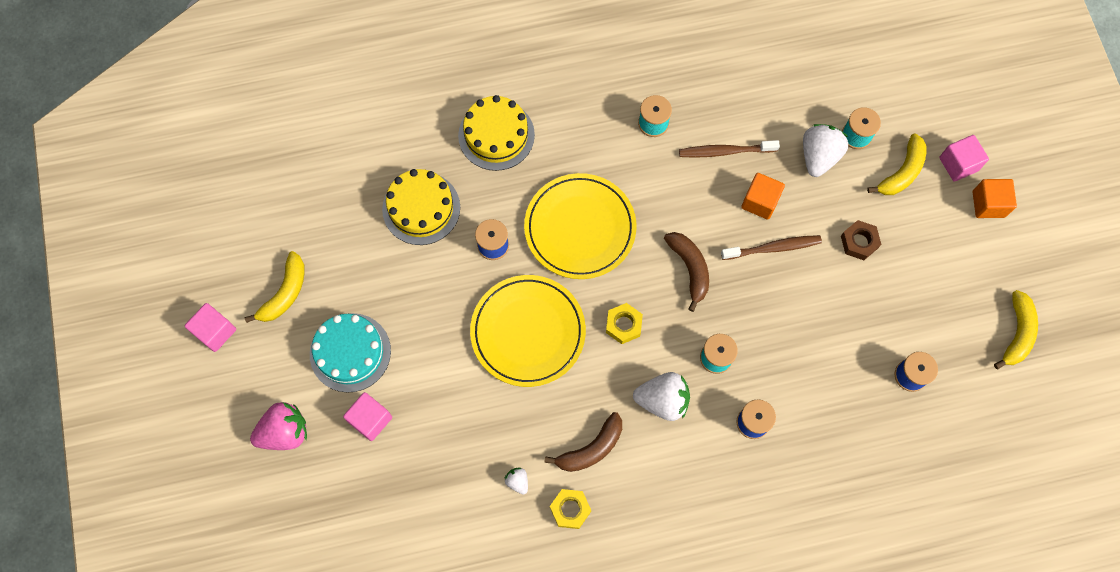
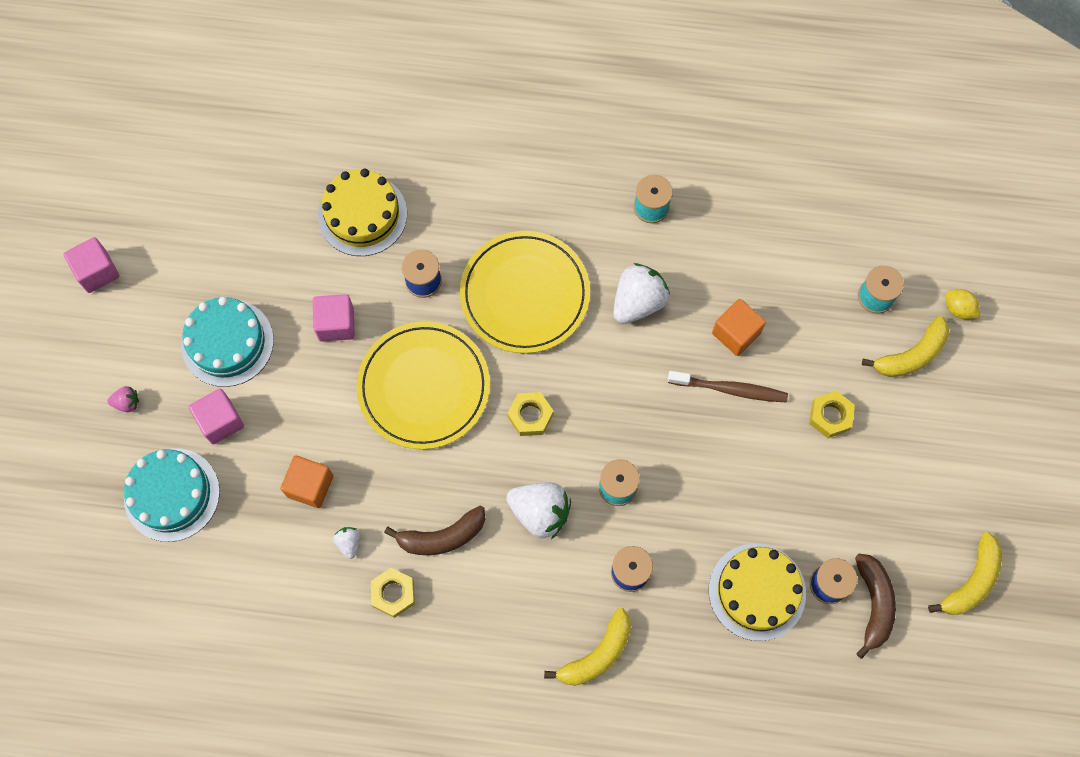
camera: 20 degrees right, 0 degrees up
(285, 293) = (184, 256): yellow banana -> yellow banana (597, 654)
(285, 432) = (127, 403): pink strawberry -> pink strawberry, size x0.48
(353, 495) = (172, 494): none -> turquoise cake
(496, 135) = (474, 163): yellow cake -> yellow cake (757, 591)
(689, 269) = (627, 380): brown banana -> brown banana (873, 604)
(725, 151) = (719, 265): brown toothbrush -> none
(818, 156) = (822, 305): white strawberry -> white strawberry (638, 302)
(859, 242) = (830, 416): brown nut -> yellow nut
(923, 123) = (958, 309): none -> yellow lemon
(958, 164) = (980, 368): pink cube -> pink cube (336, 324)
(988, 204) = (997, 425): orange cube -> orange cube (310, 486)

